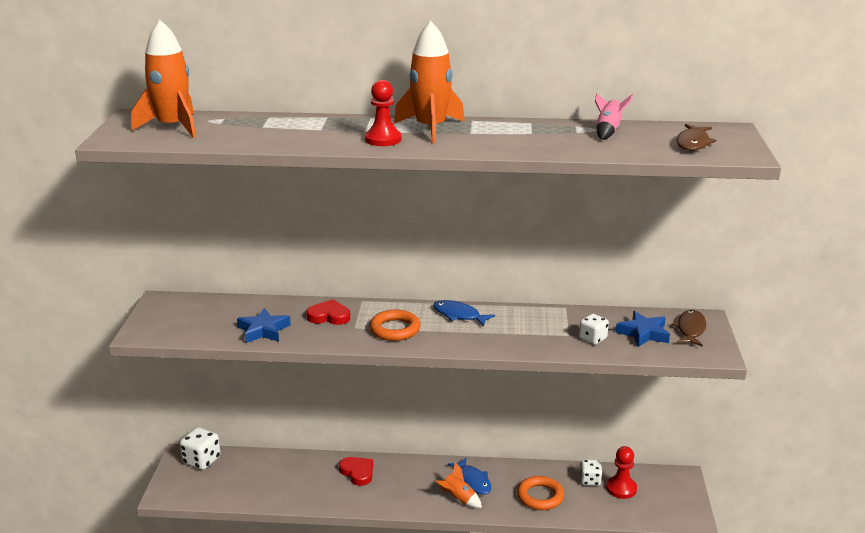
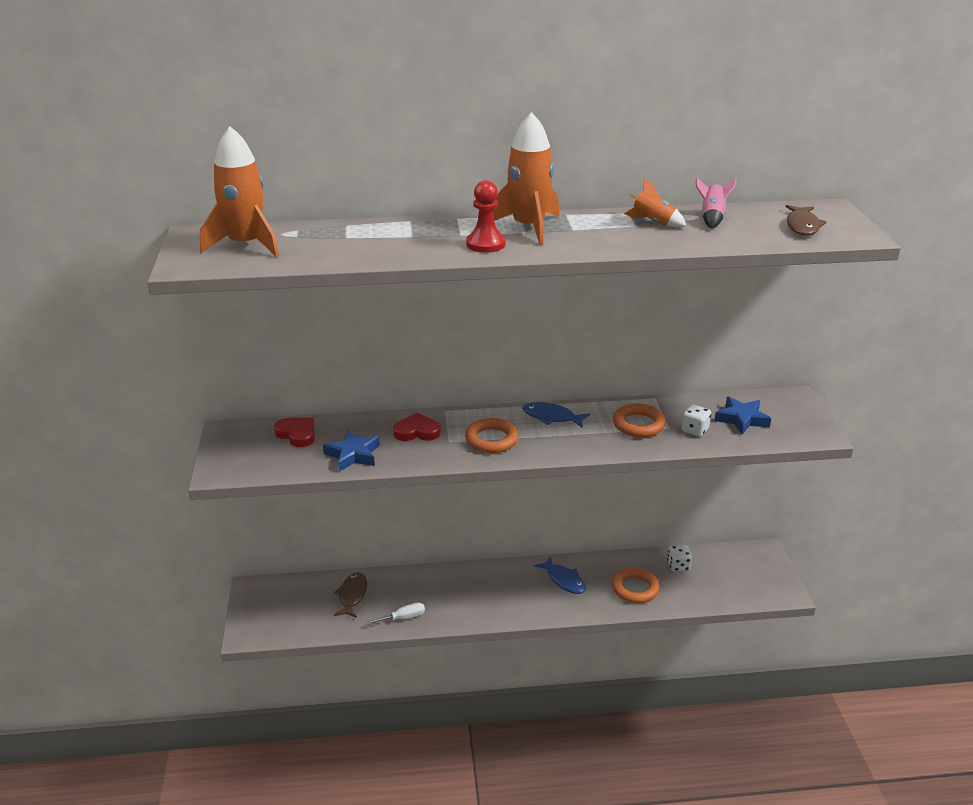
camera: 10 degrees left, 5 degrees up
(201, 461) = (275, 592): white dice -> none
(310, 497) = (403, 618): none -> white screwdriver
(357, 472) = (444, 585): red heart -> red heart (297, 434)
(458, 499) = (555, 601): orange rocket -> orange rocket (653, 223)
(539, 329) = (638, 424): none -> orange ring
(621, 488) = (710, 570): red pawn -> none
(690, 329) = (785, 410): brown fish -> brown fish (352, 595)

